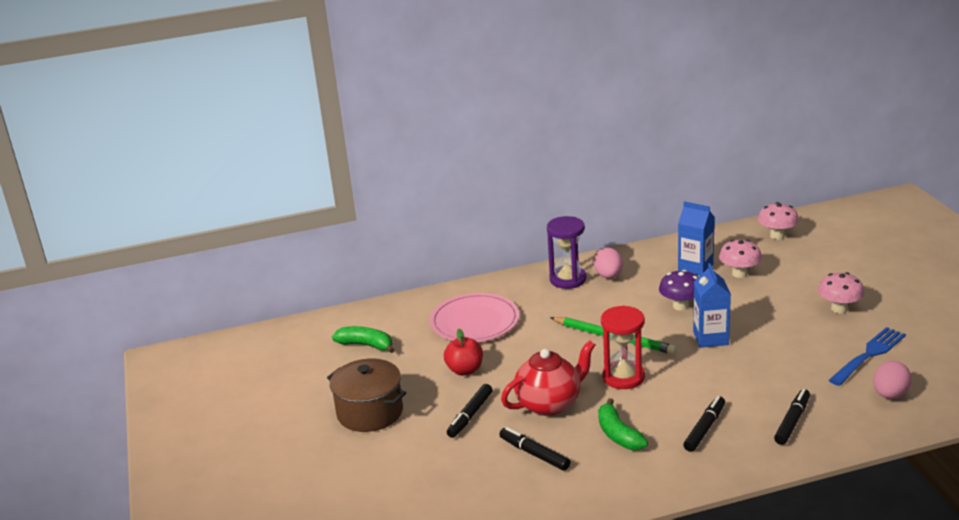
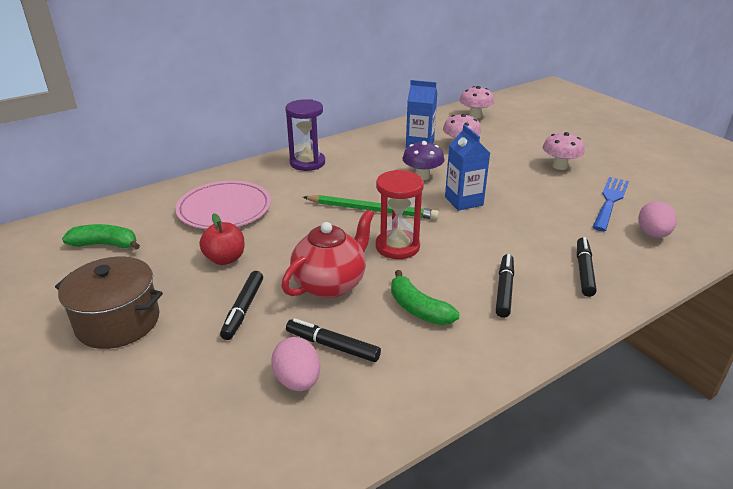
camera: 20 degrees left, 5 degrees up
(608, 276) = (345, 157): pink egg -> pink egg (298, 381)

